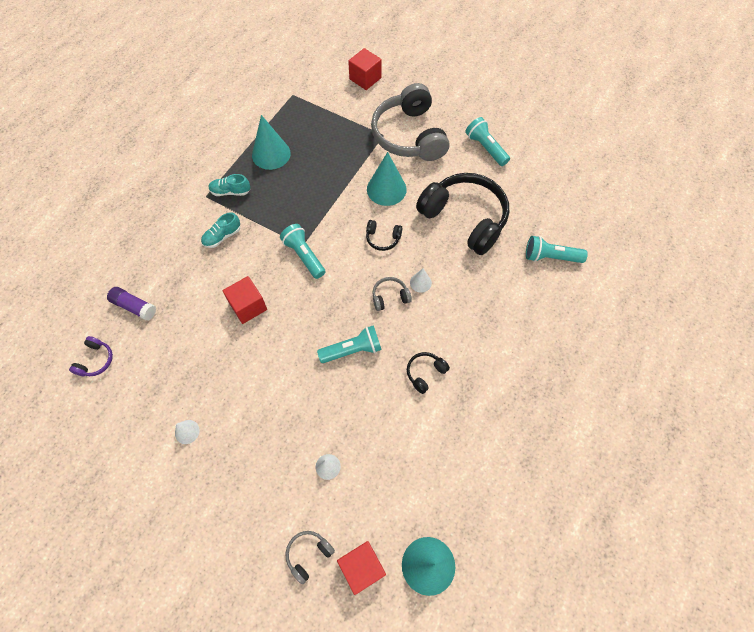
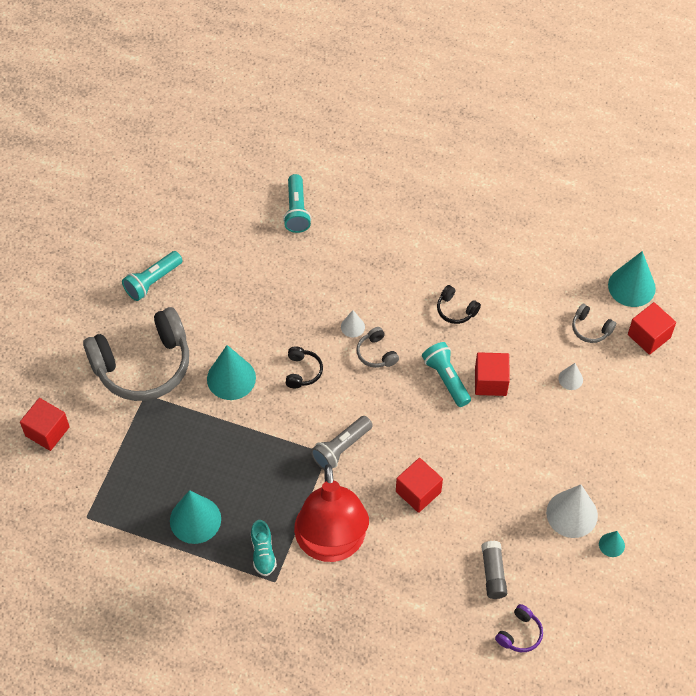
camera: 100 degrees left, 5 degrees down
(95, 360) = (520, 633): purple headphones -> purple headphones turned 120 degrees clockwise
(134, 306) = (445, 615): purple glue stick -> none
(145, 461) = (611, 545): none -> turquoise cone
(155, 350) = (493, 574): none -> grey glue stick
(187, 431) = (572, 514): white cone -> white cone, size x1.99
(222, 236) = (331, 544): turquoise shoe -> red lamp
(304, 256) = (341, 448): turquoise flashlight -> grey flashlight
(308, 554) = (651, 380): grey headphones -> grey headphones (590, 329)
(341, 388) = (490, 381): none -> red cube
(464, 218) = (260, 293): black headphones -> none

